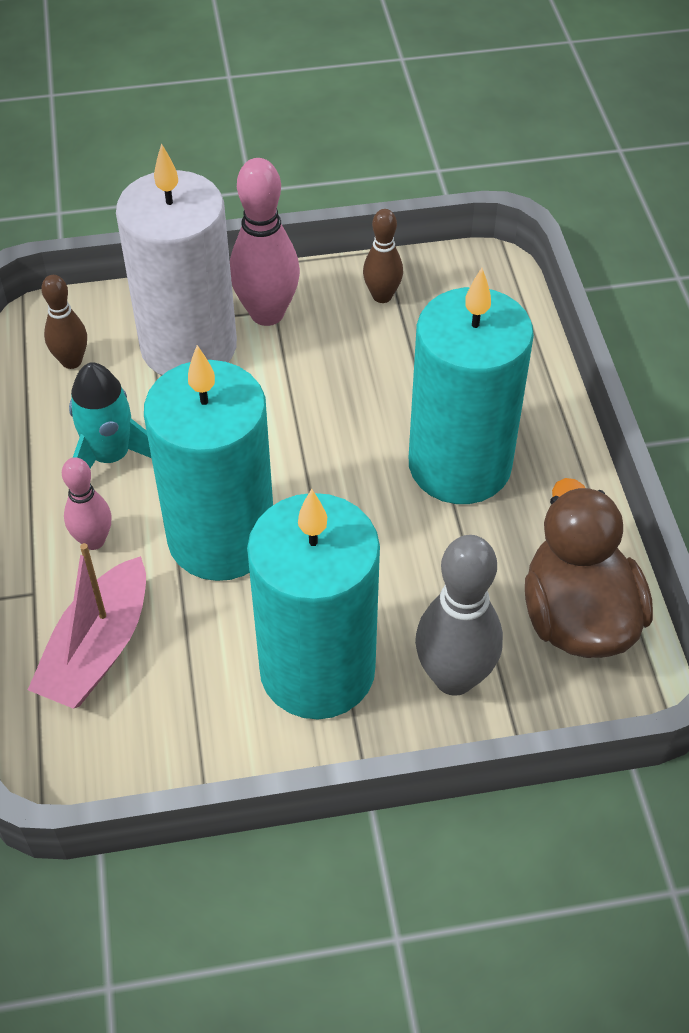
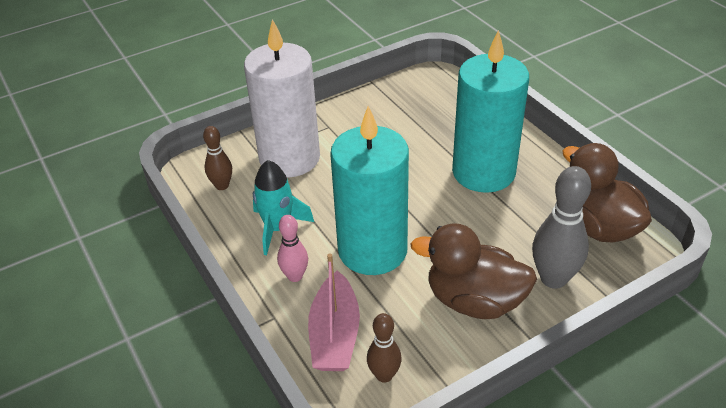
camera: 20 degrees left, 10 degrees down
(267, 314) = (325, 129): pink bowling pin -> none
(317, 670) = (474, 301): turquoise candle -> brown duck
(382, 296) = (385, 103): brown bowling pin -> brown bowling pin (384, 375)

